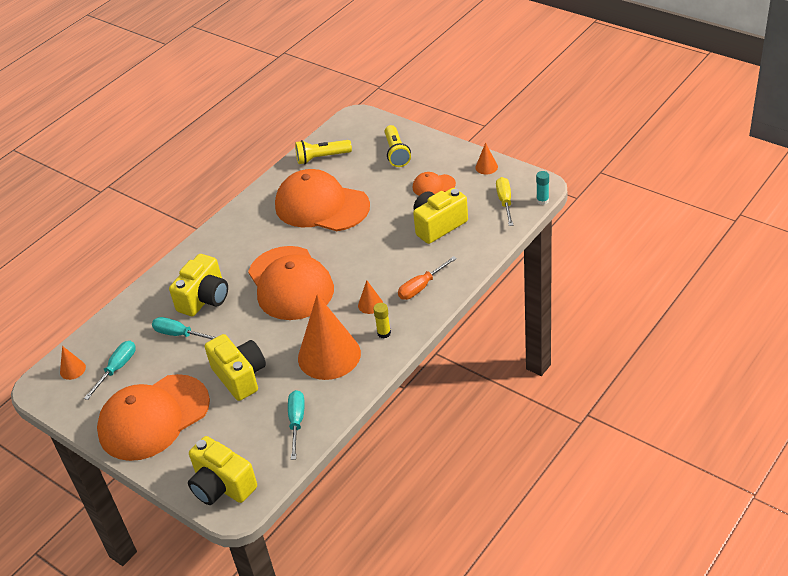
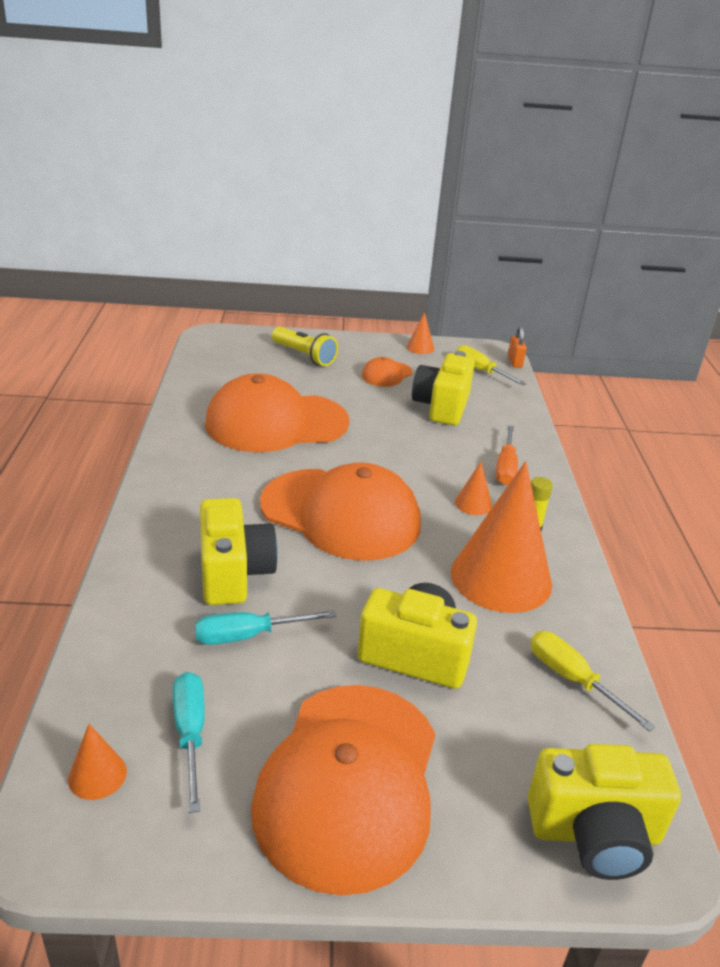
camera: 45 degrees left, 10 degrees down
(296, 422) = (572, 679): turquoise screwdriver -> yellow screwdriver
(321, 158) = (215, 378): yellow flashlight -> none
(542, 201) = (515, 362): turquoise glue stick -> orange padlock

